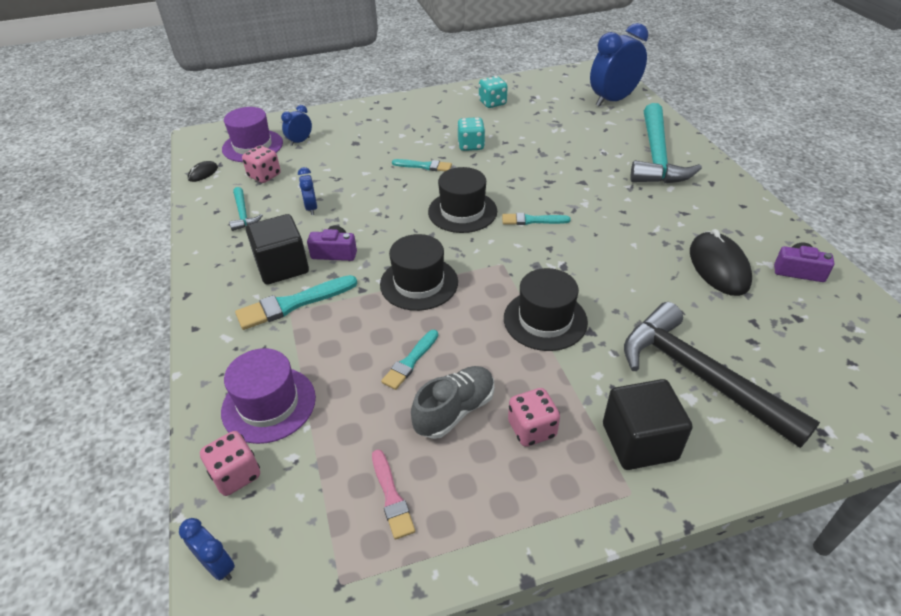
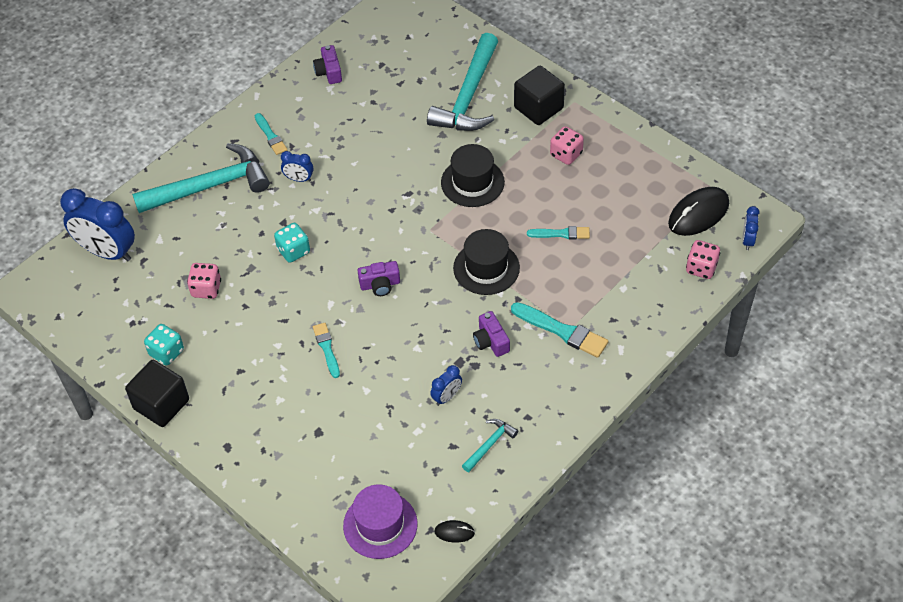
camera: 120 degrees left, 10 degrees up
(264, 176) = (424, 472): pink dice -> pink dice (206, 289)
(269, 404) = (649, 285): purple hat -> none
(282, 266) = (531, 366): black cube -> black cube (161, 404)
(300, 141) = (345, 485): blue clock -> blue clock (299, 179)
(391, 497) = (655, 193): pink brush -> none
(454, 411) = (581, 193): grey shoe -> none
(462, 211) = (380, 284): black hat -> purple camera
(471, 145) = (268, 329): turquoise dice -> turquoise dice (293, 251)
(532, 220) = (362, 234): turquoise brush -> turquoise brush (270, 136)
(699, 375) = (468, 96): black hammer -> turquoise hammer
(718, 267) = (351, 111): black mouse -> black mouse (698, 214)

